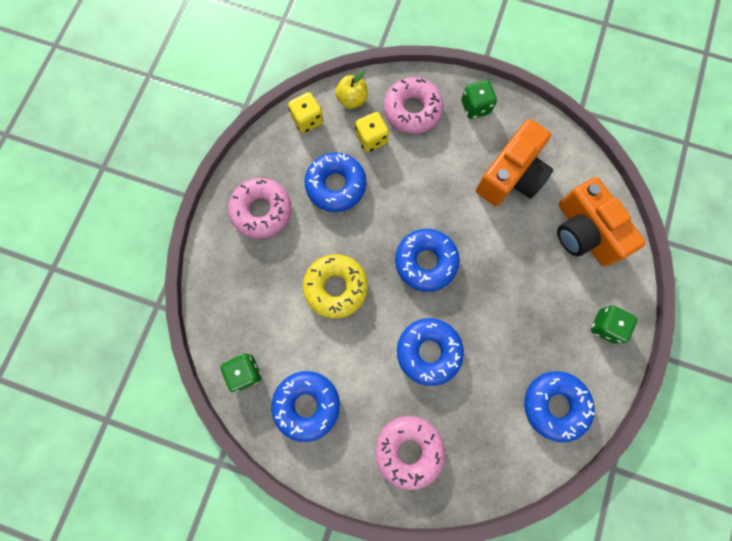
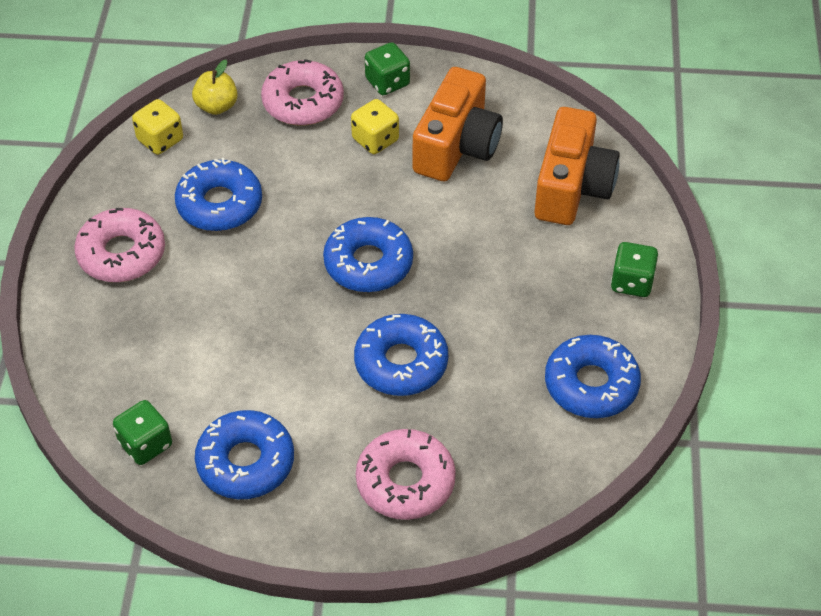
camera: 15 degrees left, 25 degrees down
(336, 287) = (250, 318): yellow donut -> none
(371, 139) = (255, 143): yellow dice -> yellow dice (375, 140)
(584, 232) = (572, 187): orange camera -> orange camera turned 120 degrees counterclockwise

